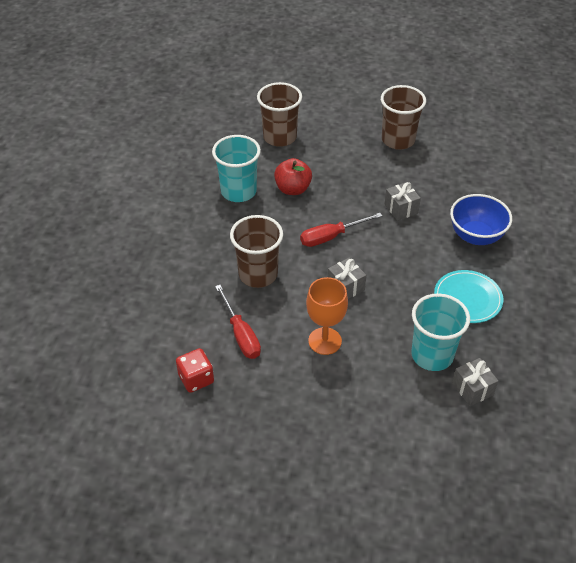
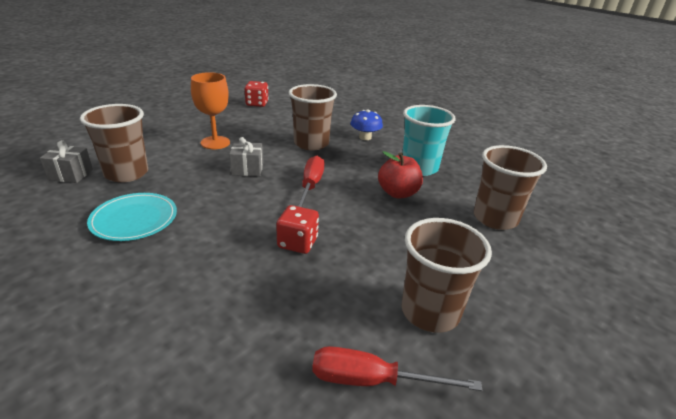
camera: 120 degrees right, 15 degrees down
(207, 246) = (365, 137): none -> blue mushroom
(241, 334) = (267, 122): red screwdriver -> red screwdriver (372, 380)
(401, 209) = (297, 243): grey gift -> red dice
(432, 355) = (126, 173): turquoise cup -> brown cup
(476, 236) = (187, 275): blue bowl -> none

